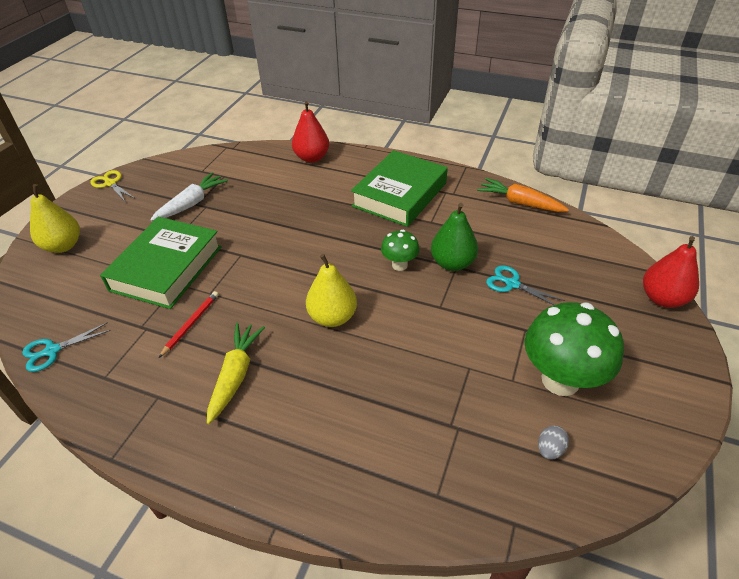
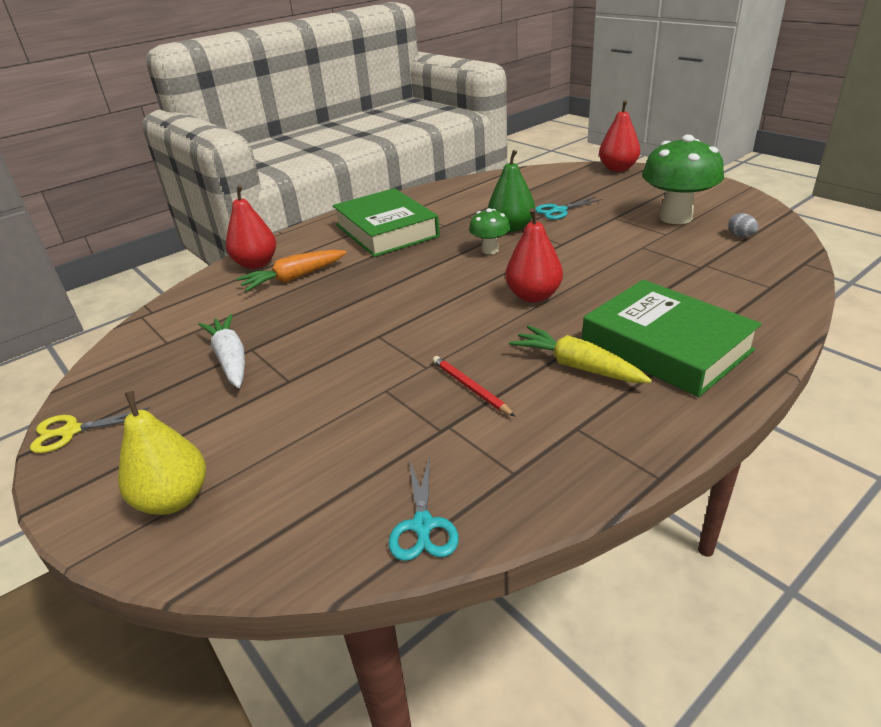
camera: 60 degrees left, 10 degrees down
(167, 268) = (345, 395): green book -> green book (666, 346)
(332, 317) = (533, 296): yellow pear -> red pear
(520, 203) = (462, 186): orange carrot -> orange carrot (294, 278)

